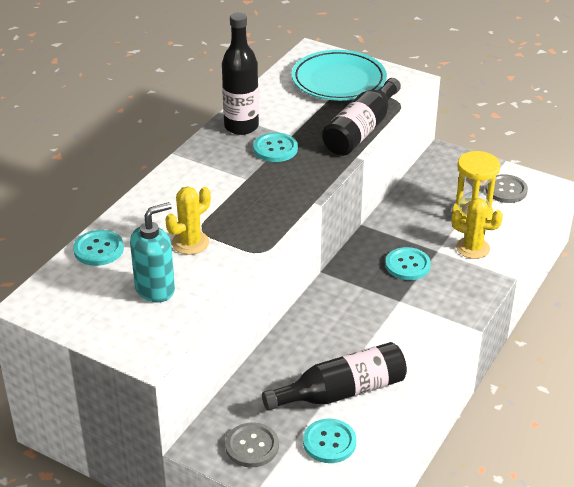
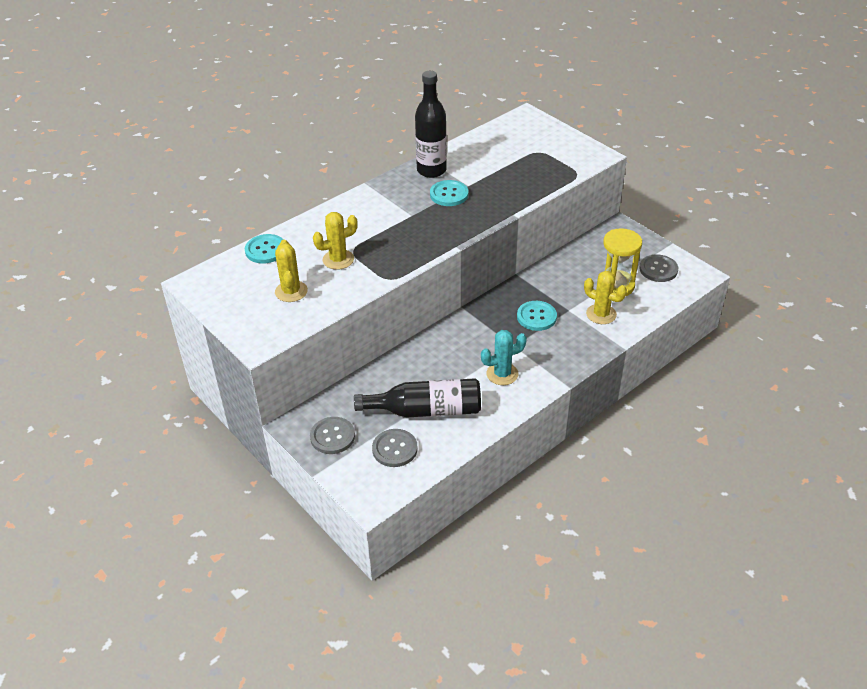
camera: 20 degrees right, 5 degrees up
(155, 289) = (291, 291): turquoise soap dispenser -> yellow cactus
(329, 442) = (394, 449): turquoise button -> grey button
(338, 81) = (534, 145): turquoise plate -> none
(361, 130) = (529, 192): black bottle -> none
(403, 333) = (502, 374): none -> turquoise cactus

